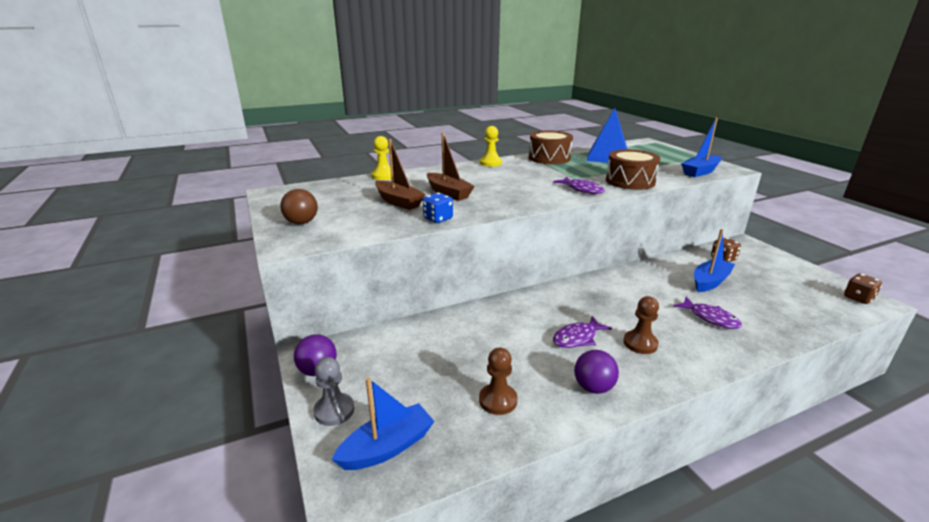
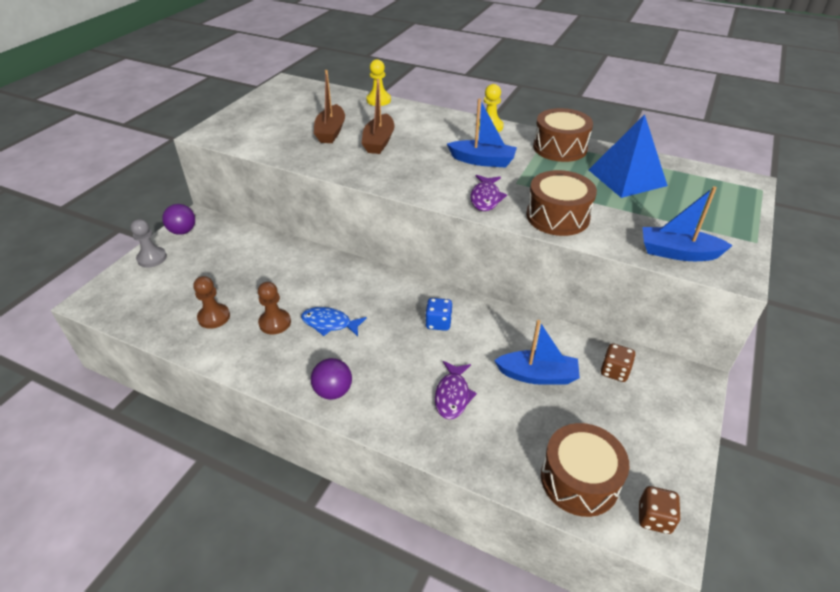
camera: 50 degrees right, 15 degrees up
(302, 222) = (247, 119): brown ball -> none
(387, 447) = (135, 294): blue boat -> blue boat (482, 161)
(438, 219) = (317, 161): blue dice -> blue dice (438, 323)
(577, 338) = (329, 323): purple fish -> blue fish
(593, 387) = (268, 357): purple ball -> purple ball (333, 391)
(640, 343) = (357, 362): brown pawn -> brown pawn (275, 323)
(818, 307) = (579, 480): none -> brown drum

